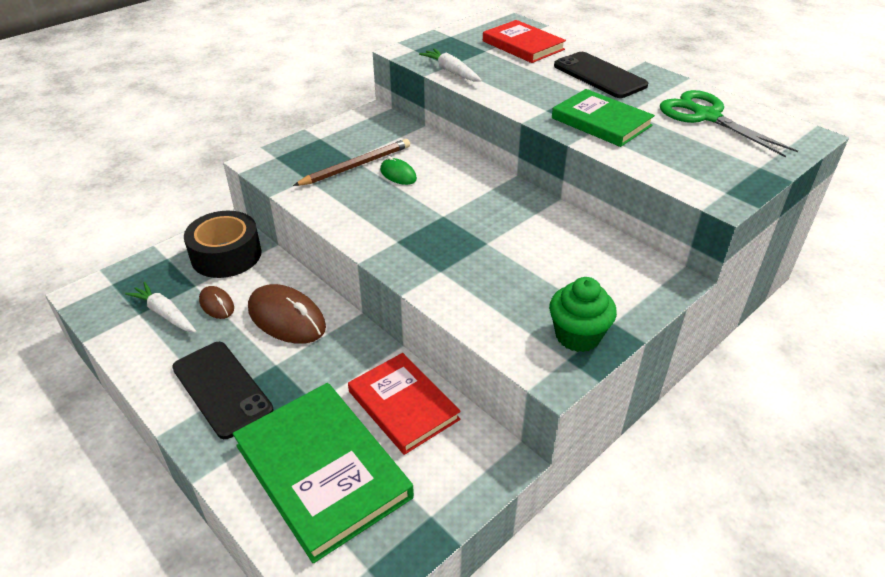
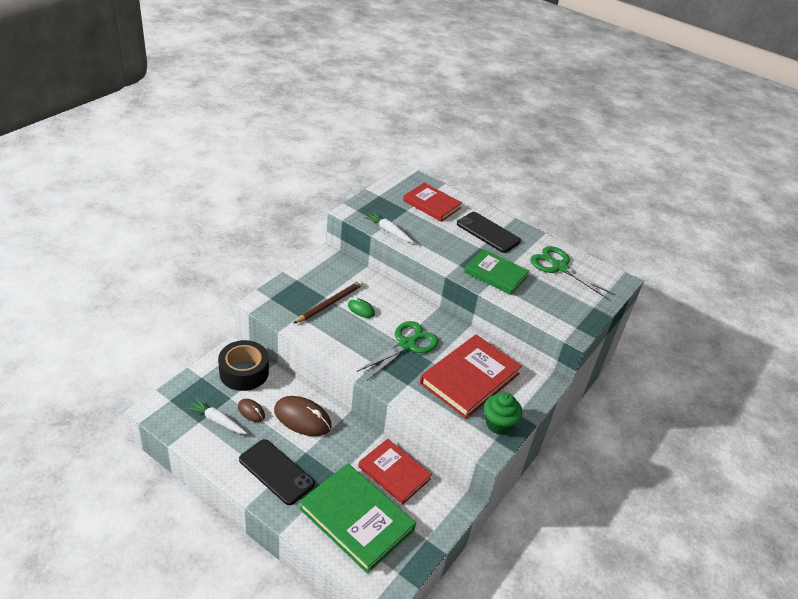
camera: 15 degrees left, 0 degrees up
(454, 219) = (407, 344): none -> green scissors
(542, 268) = (470, 378): none -> red book

